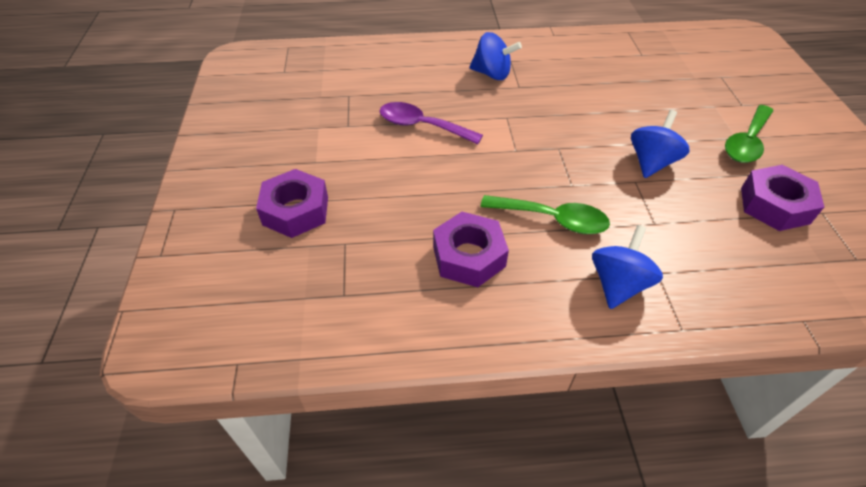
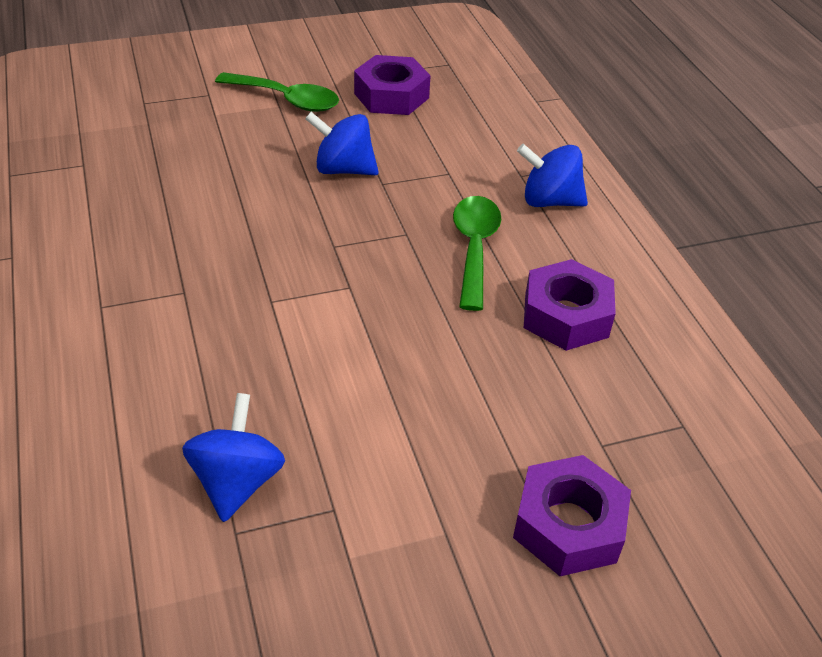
camera: 105 degrees left, 5 degrees down
(421, 126) = (314, 400): purple spoon -> none
(492, 74) = (147, 326): blue spinning top -> blue spinning top (237, 481)

